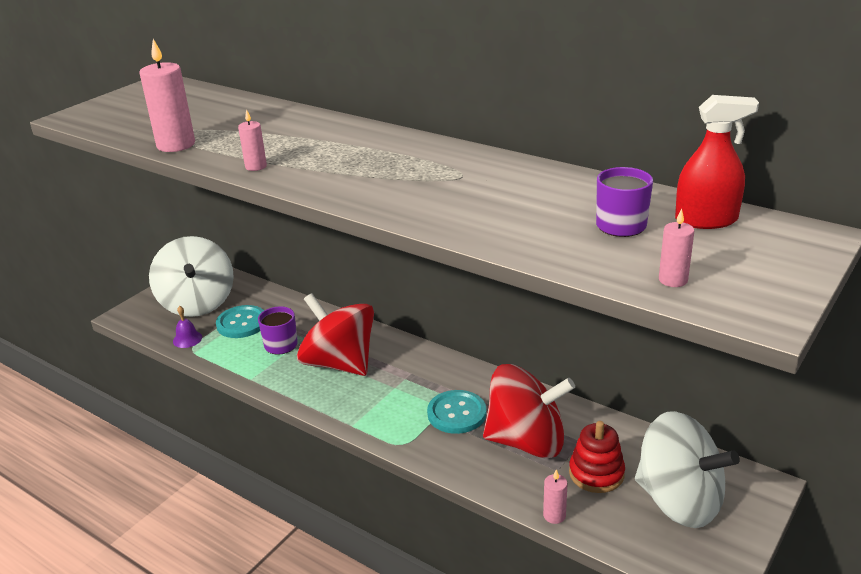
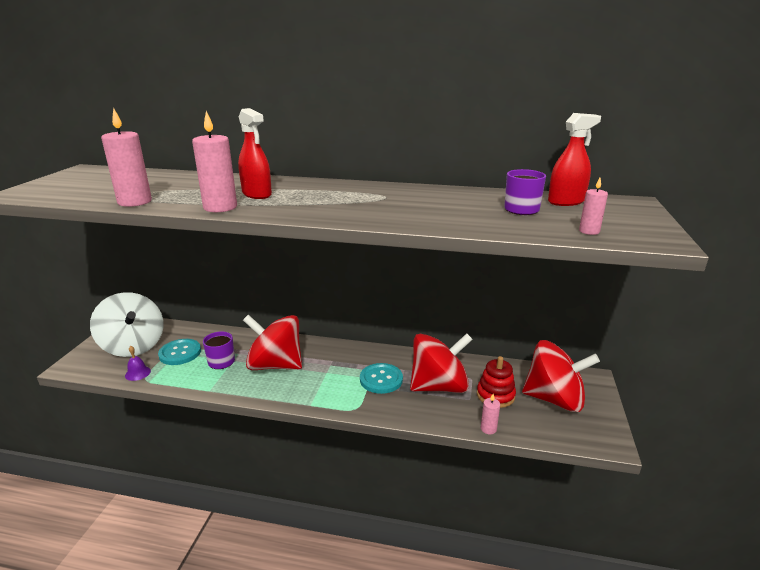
camera: 25 degrees left, 5 degrees down
(256, 166) = (220, 207): pink candle -> pink candle, size x1.88
(312, 149) = (257, 194): none -> red spray bottle
(679, 501) = (554, 399): white spinning top -> red spinning top

